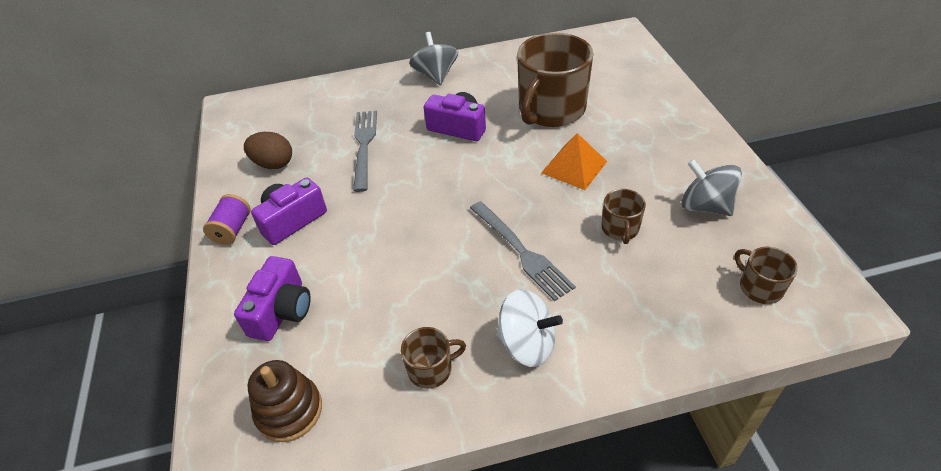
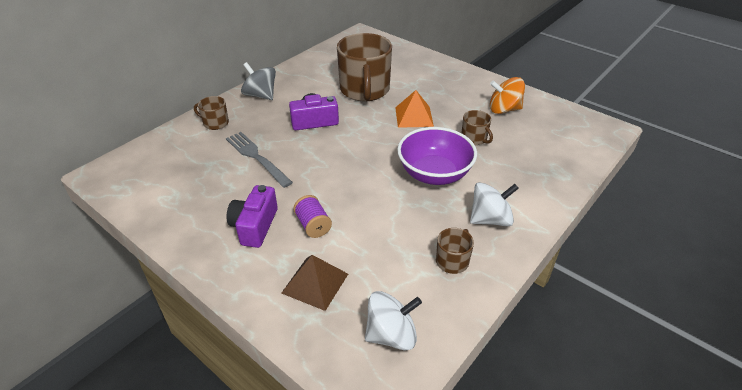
camera: 40 degrees left, 5 degrees down
(232, 229) = (210, 254): purple spool -> purple spool (313, 225)
(273, 164) = (193, 197): brown egg -> none
(281, 311) = (315, 283): purple camera -> brown pyramid
(289, 411) = (391, 335): brown stacking toy -> white spinning top
(522, 252) = (434, 174): grey fork -> purple bowl
(705, 206) = (504, 109): grey spinning top -> orange spinning top
(759, 287) = (568, 137): brown mug -> brown mug (215, 123)

